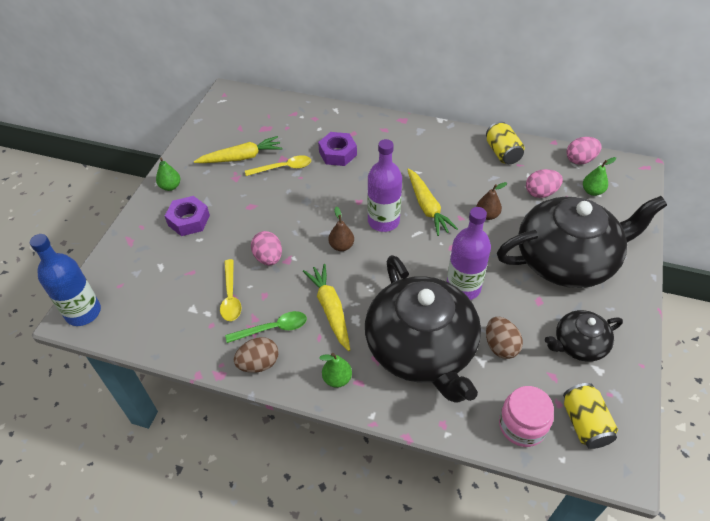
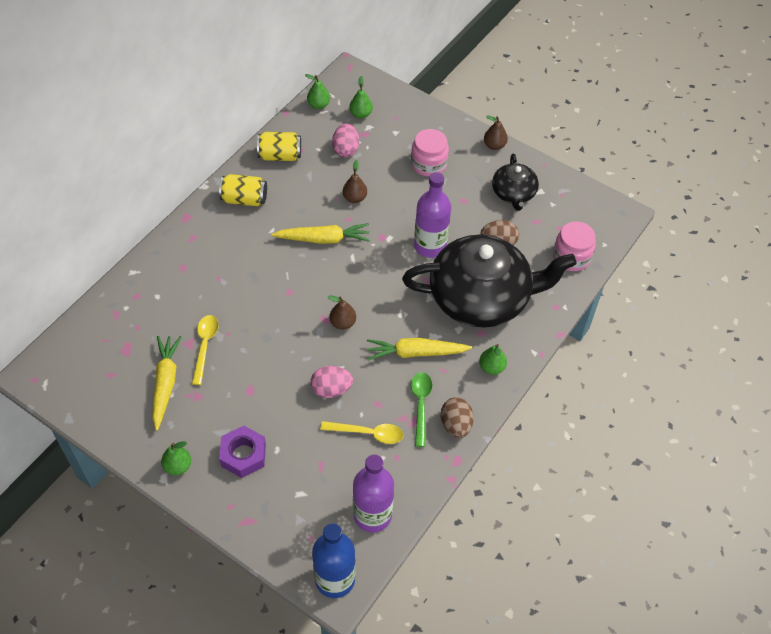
camera: 75 degrees left, 5 degrees up
(338, 153) = (208, 290): purple nut -> none
(383, 221) = (326, 279): purple bottle -> purple bottle (372, 515)
(567, 259) = (428, 164): black teapot -> pink jar
(580, 160) = (318, 105): pink egg -> green pear
(584, 423) = (580, 219): yellow can -> yellow can (244, 199)
(634, 309) = (494, 145): none -> brown pear

